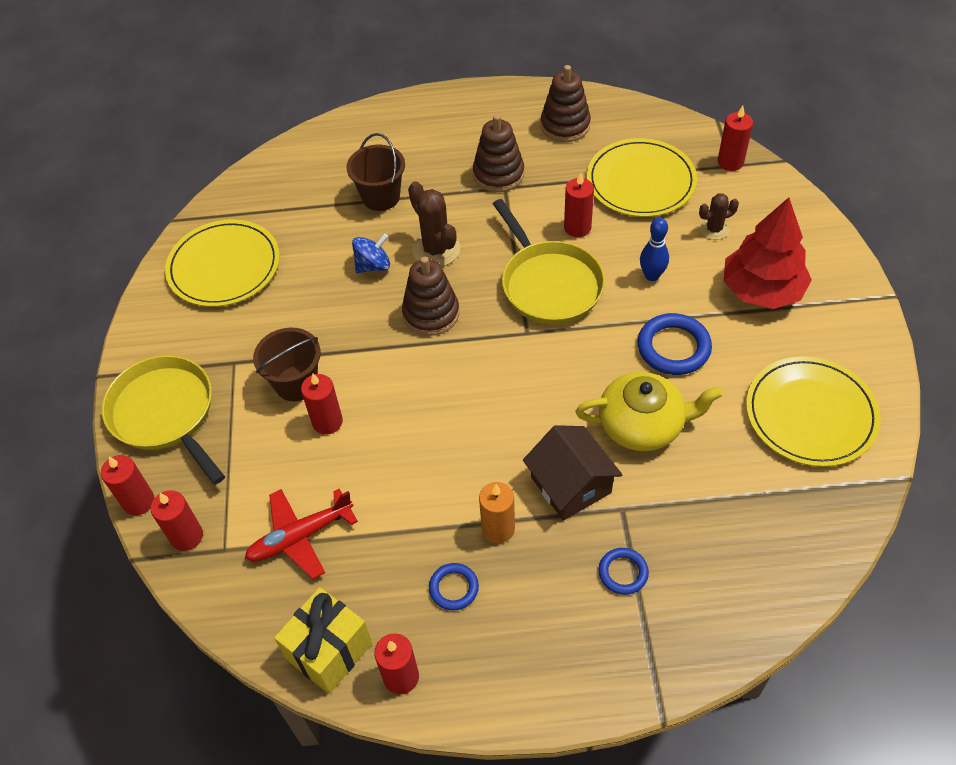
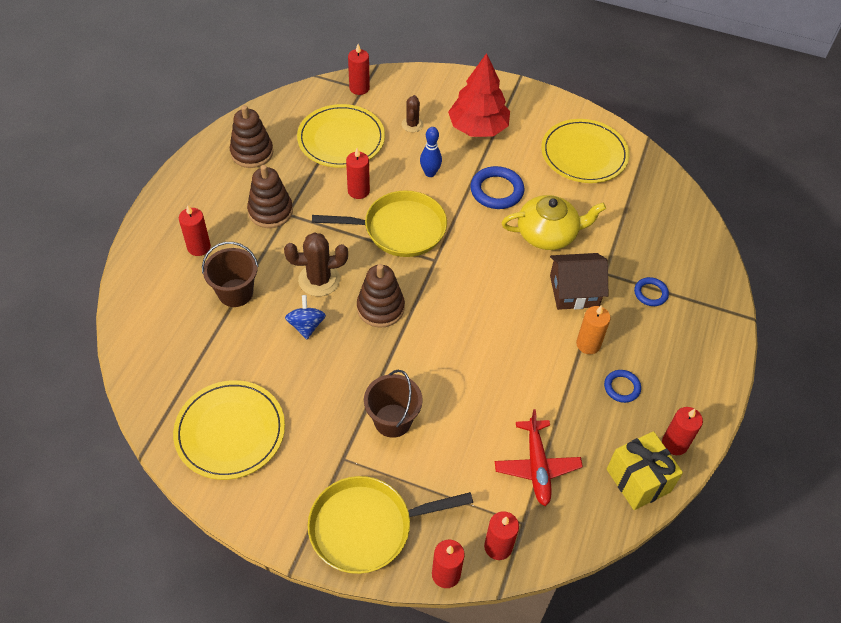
camera: 70 degrees left, 0 degrees up
(327, 422) = (442, 412): red candle -> red candle (199, 247)
(642, 424) = (548, 234): yellow teapot -> yellow teapot turned 60 degrees clockwise

